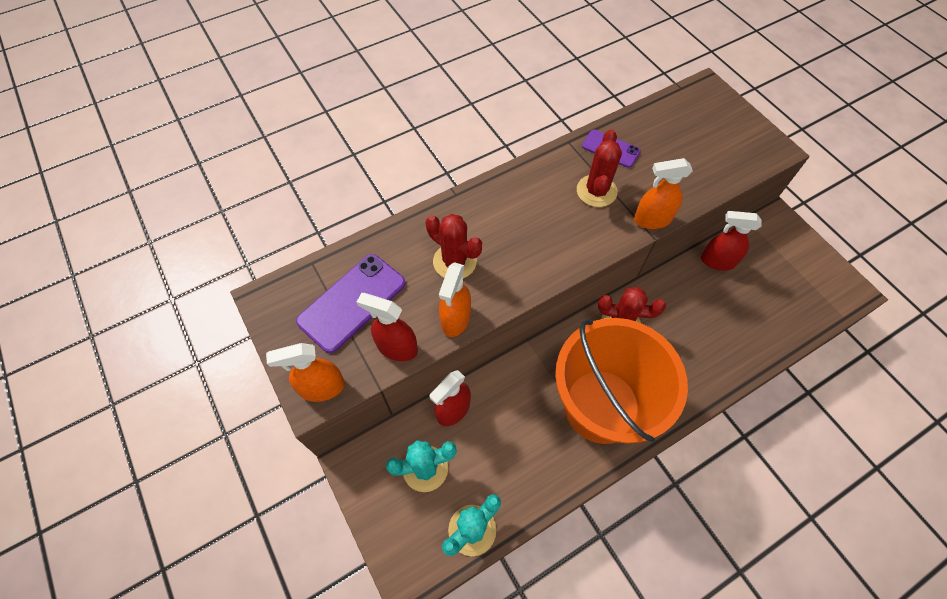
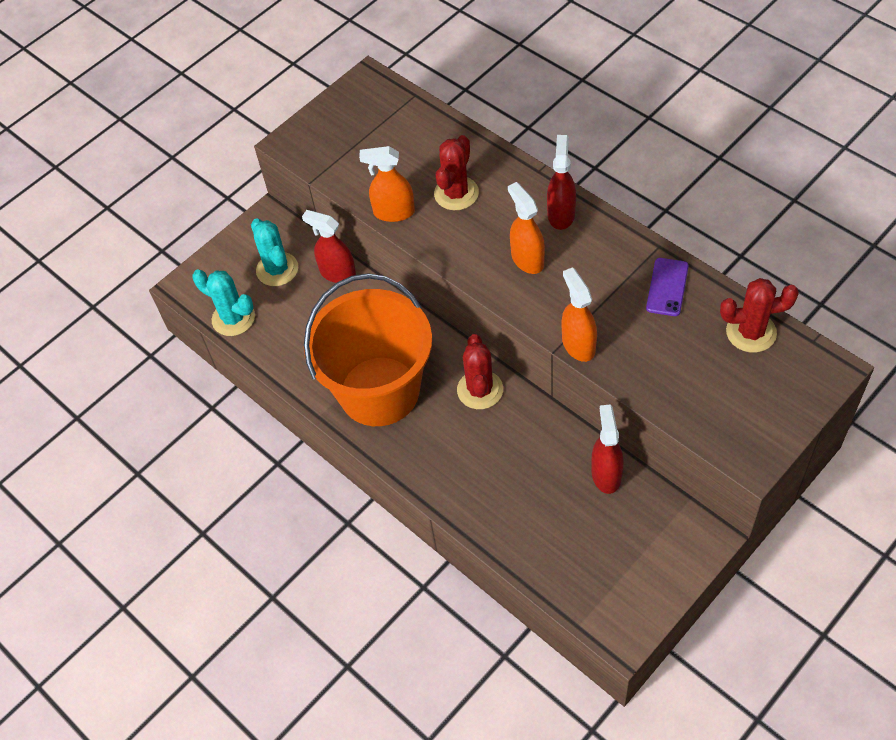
camera: 80 degrees right, 5 degrees down
(322, 388) = (299, 145): orange spray bottle -> orange spray bottle (527, 259)
(352, 302) = (385, 136): purple phone -> none
(396, 347) = (351, 180): red spray bottle -> red spray bottle (561, 214)
(596, 191) = (596, 287): red cactus -> red cactus (751, 332)

